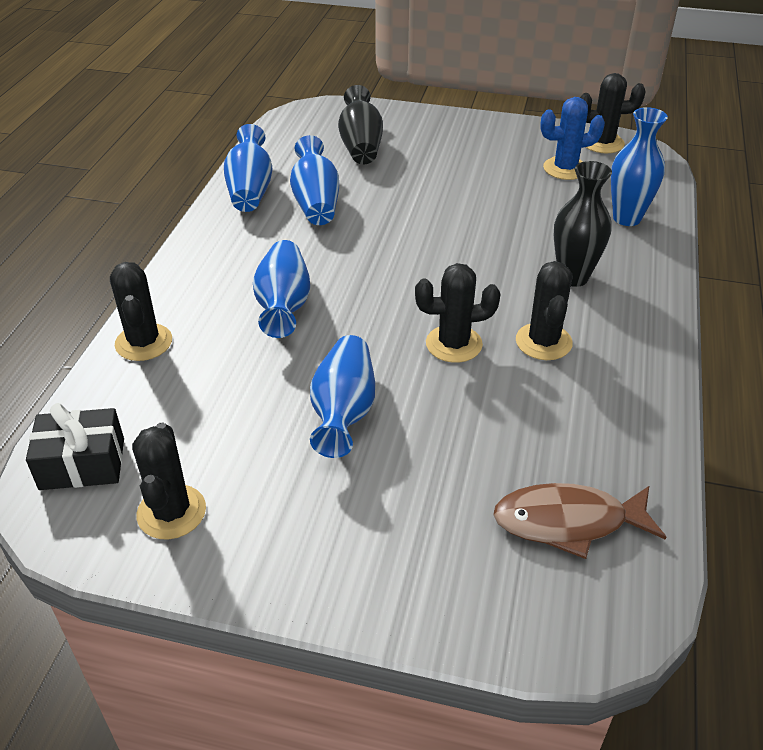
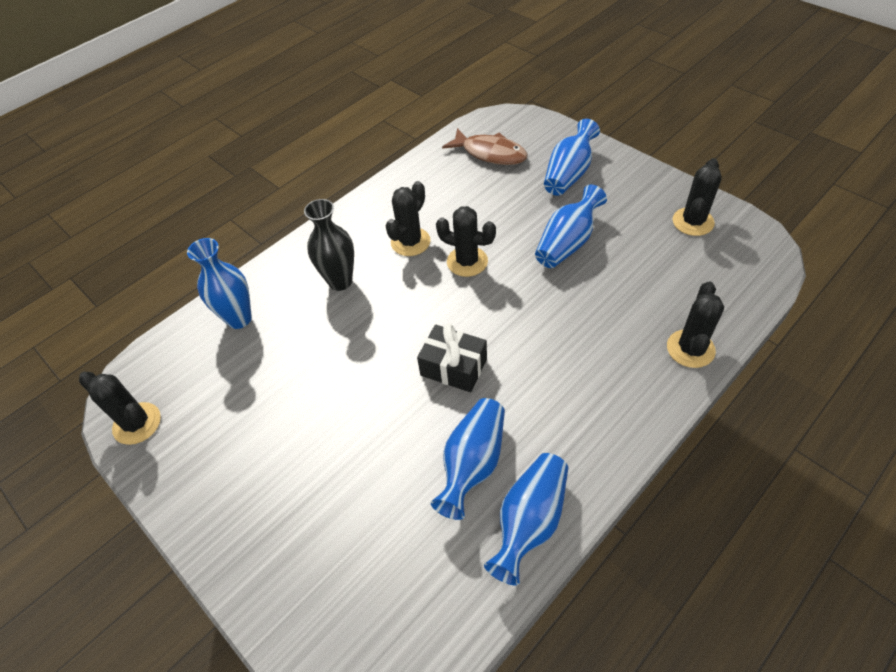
camera: 145 degrees left, 10 degrees up
(82, 464) = (745, 267): black gift -> black gift (453, 367)
(284, 305) = (566, 342): blue vase -> blue vase (568, 174)
(361, 146) = (362, 550): black vase -> none
(565, 168) = (212, 402): blue cactus -> none

